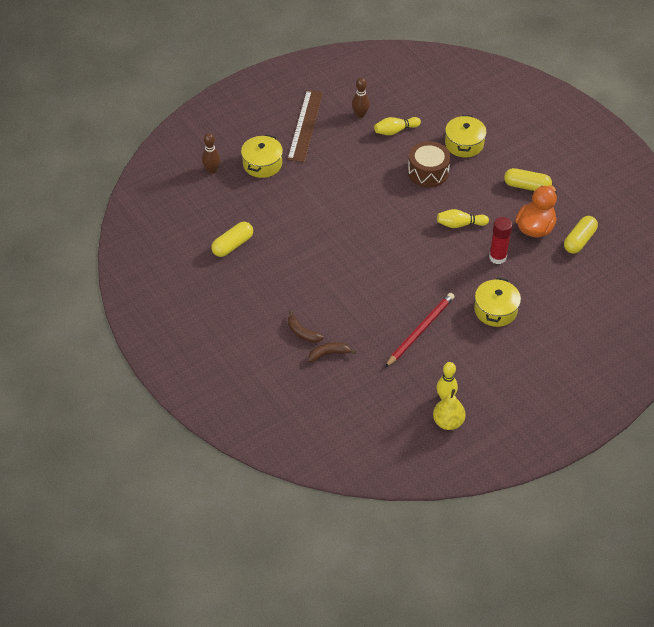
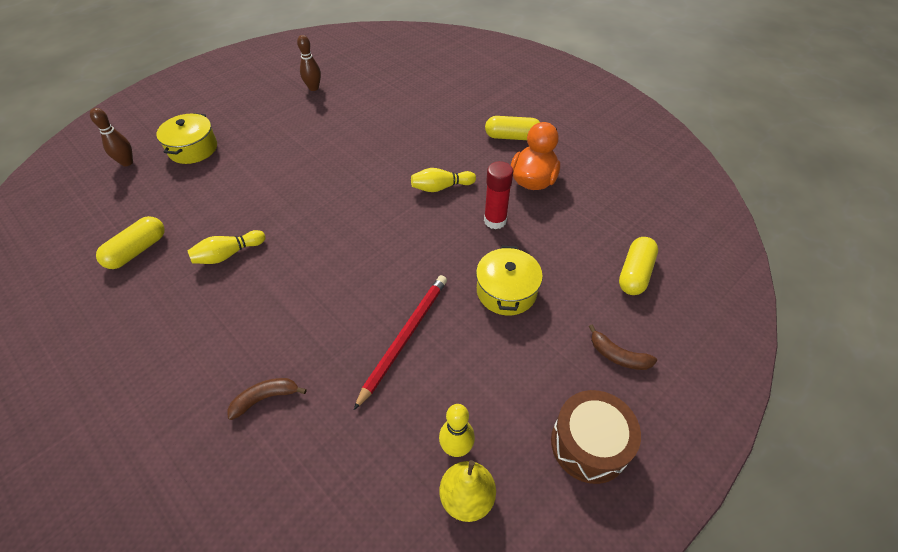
camera: 10 degrees left, 0 degrees up
(302, 332) = (225, 368): brown banana -> brown banana (618, 356)
(305, 125) = (249, 104): brown ruler -> none
(395, 131) = (354, 99): yellow bowling pin -> yellow bowling pin (228, 254)
(428, 172) = (395, 135): brown drum -> brown drum (589, 444)
(464, 144) = (433, 103): yellow pot -> none
(579, 240) = (590, 188): yellow capsule -> yellow capsule (635, 273)

